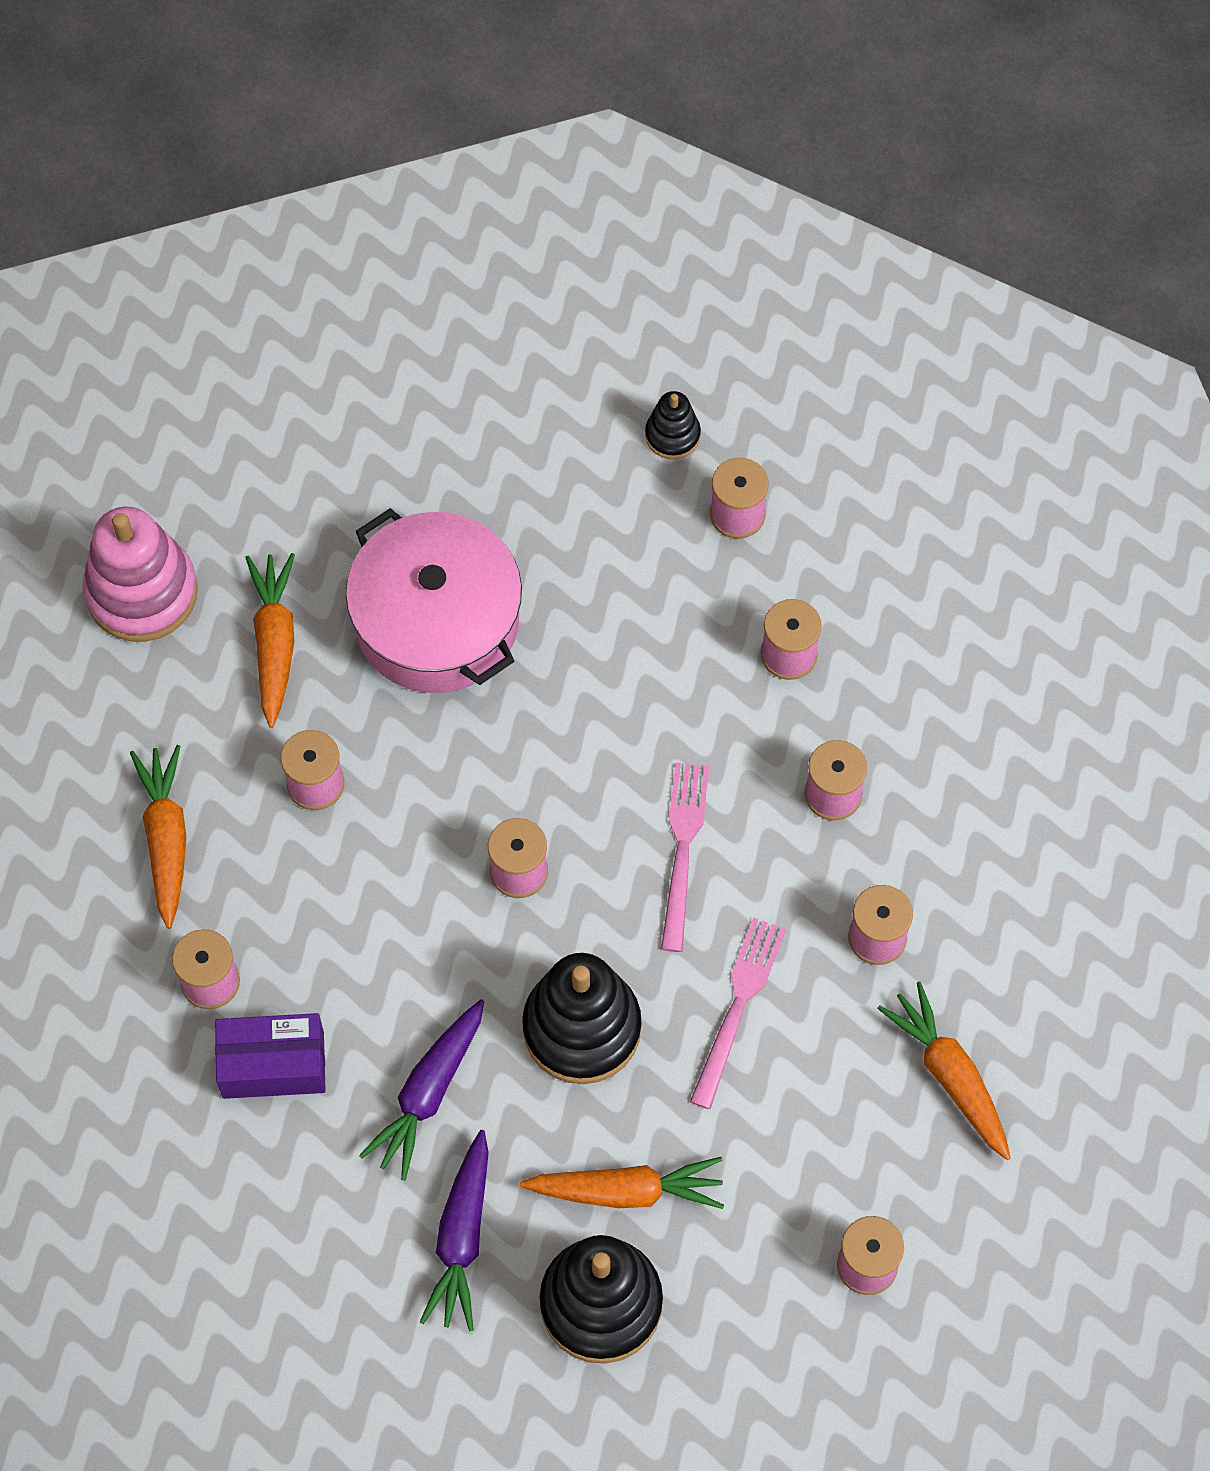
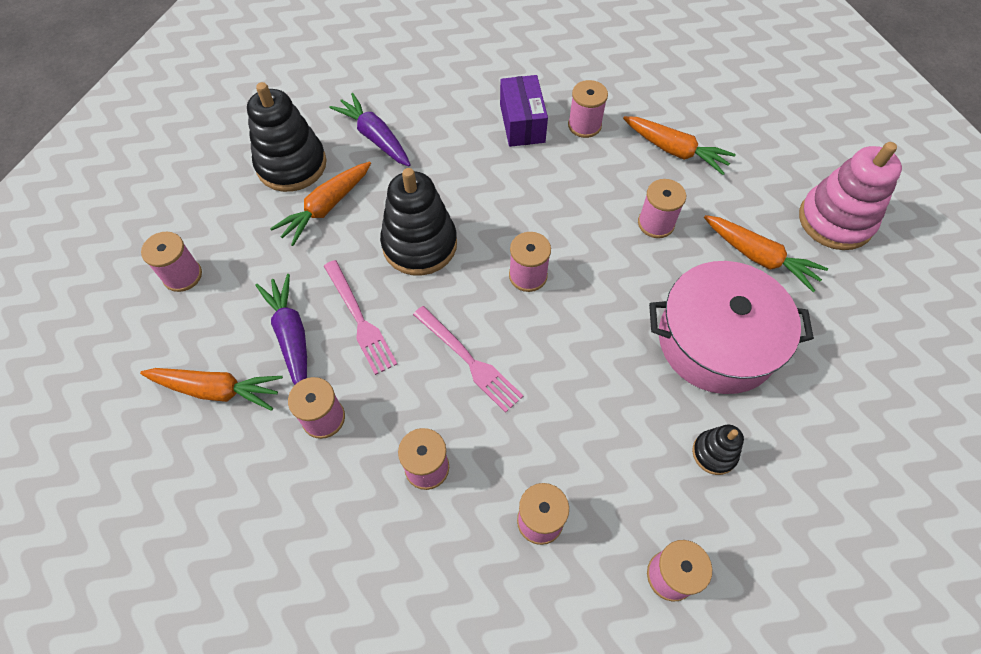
camera: 130 degrees right, 5 degrees down
(273, 1065) = (522, 123): purple box -> purple box turned 45 degrees counterclockwise
(429, 1093) = (451, 167): purple carrot -> purple carrot (291, 336)
(672, 435) = (767, 583): black stacking toy -> black stacking toy (714, 453)

